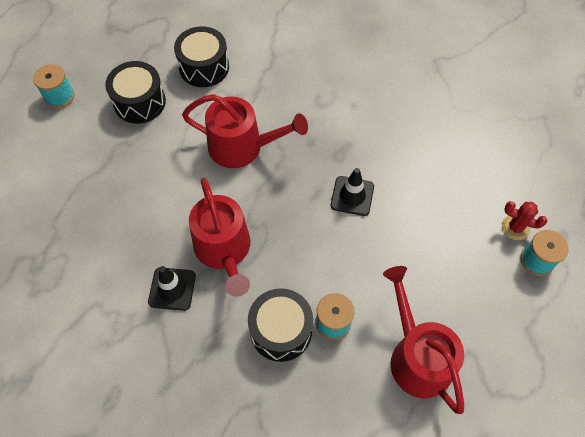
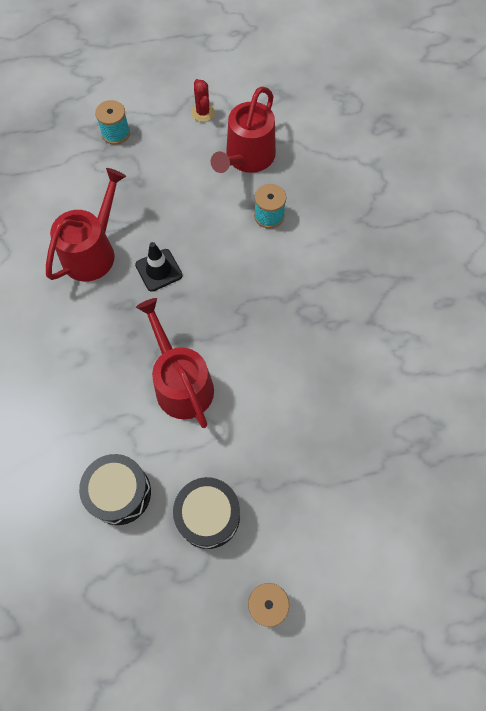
camera: 130 degrees left, 5 degrees up
(172, 289) = (342, 330): black traffic cone -> none
(224, 250) = (282, 321): red watering can -> red watering can (92, 251)
(281, 330) = (304, 241): black drum -> none
(515, 228) = (98, 157): red cactus -> red cactus (203, 113)

